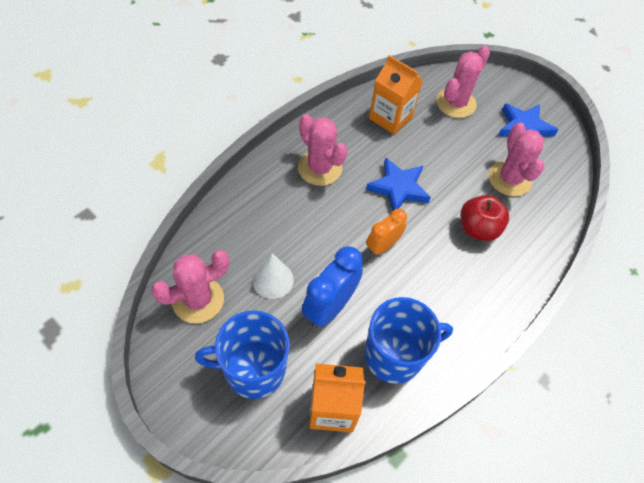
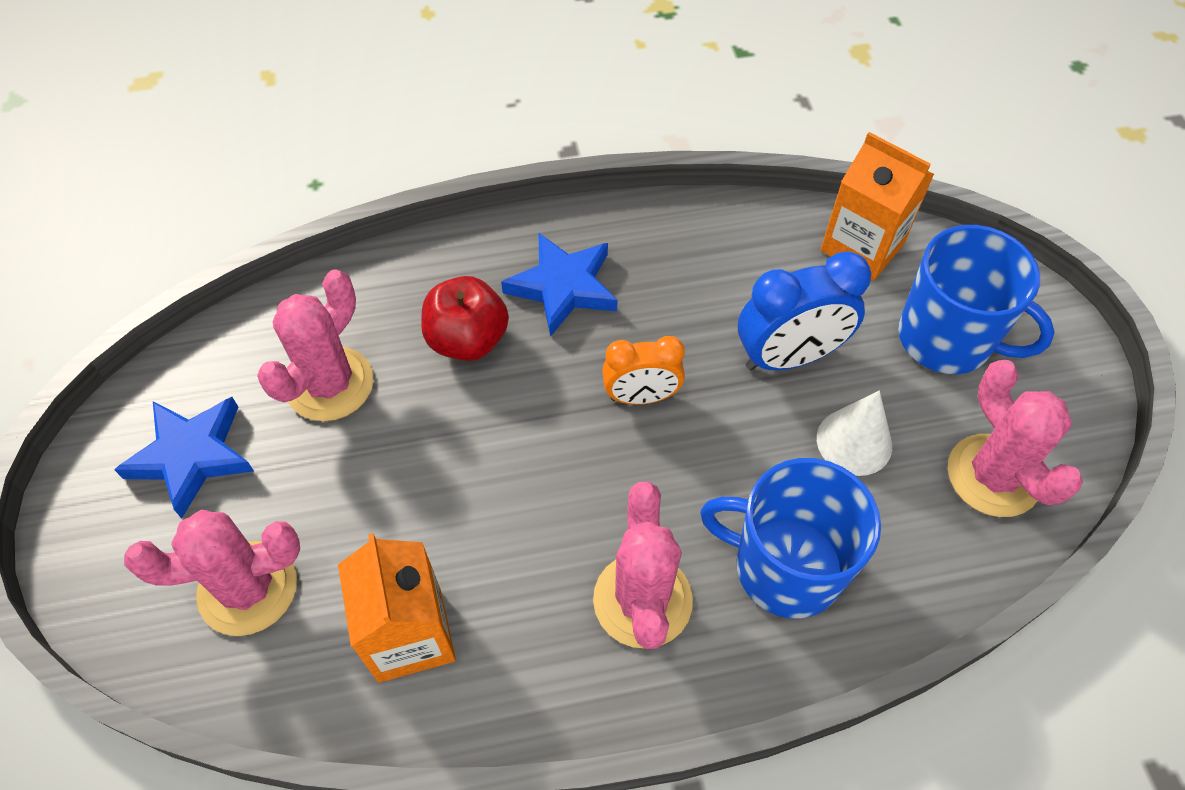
camera: 140 degrees left, 0 degrees up
(198, 300) = (993, 476): pink cactus -> pink cactus turned 60 degrees clockwise
(395, 355) = (738, 257): blue mug -> blue mug (785, 567)
(398, 188) = (531, 476): blue star -> blue star (563, 287)

